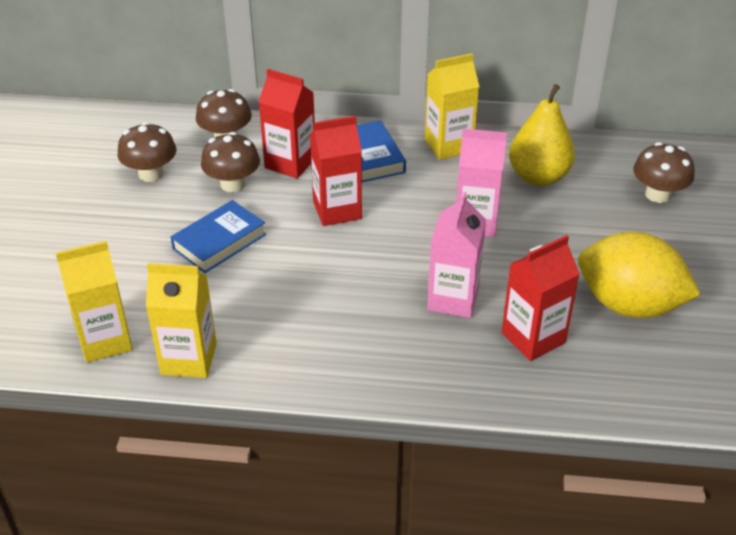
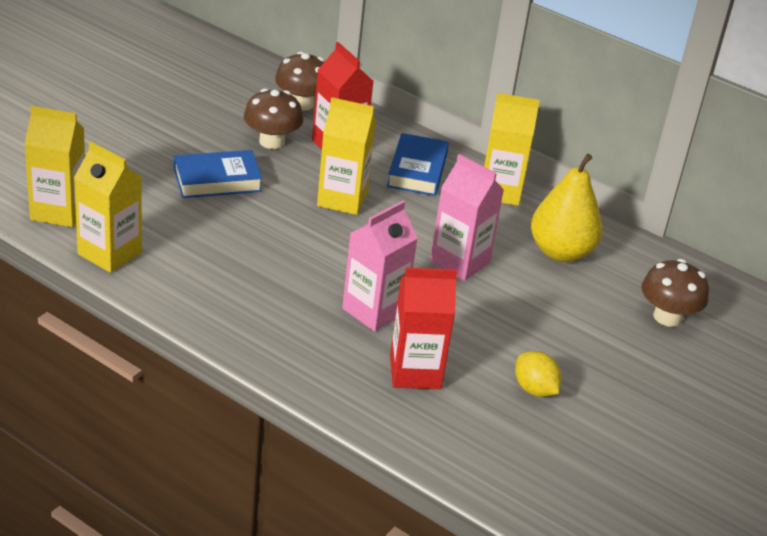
camera: 25 degrees right, 5 degrees down
(151, 174) = (211, 105): brown mushroom -> none
(337, 210) = (342, 199): red carton -> yellow carton
(629, 305) = (534, 389): yellow lemon -> yellow lemon, size x0.47

